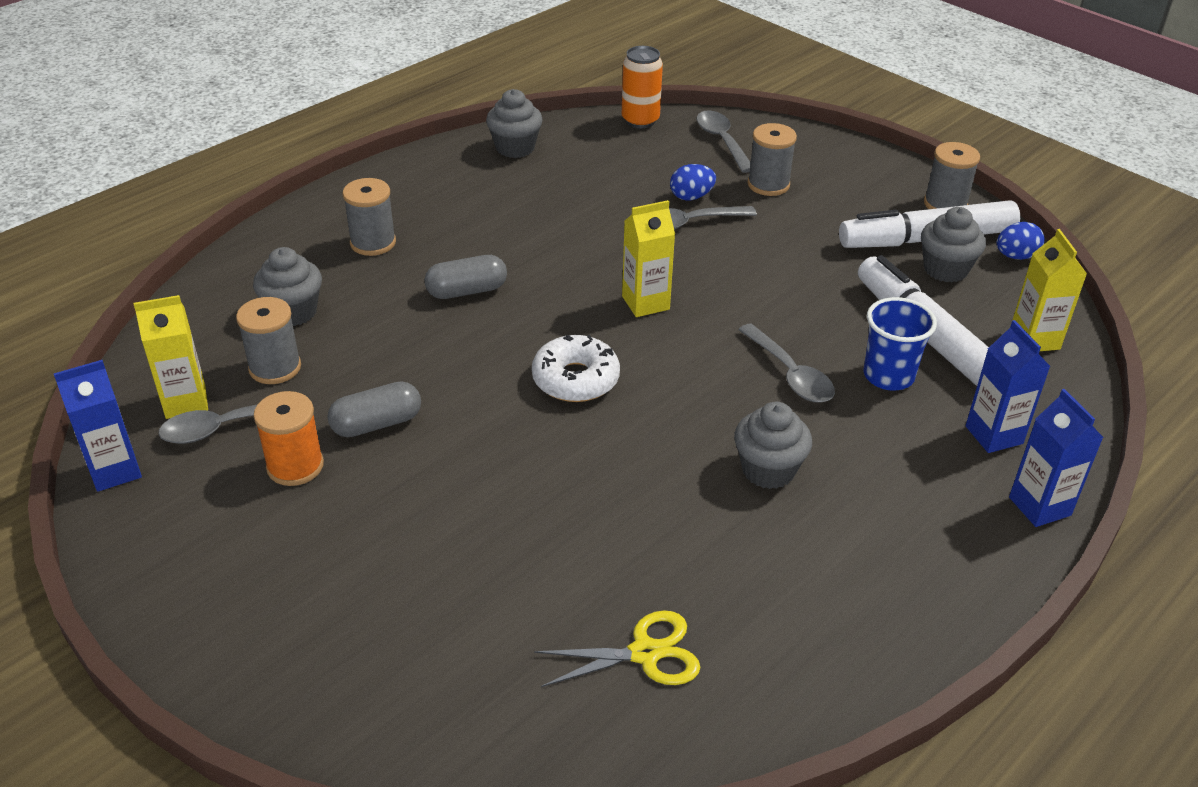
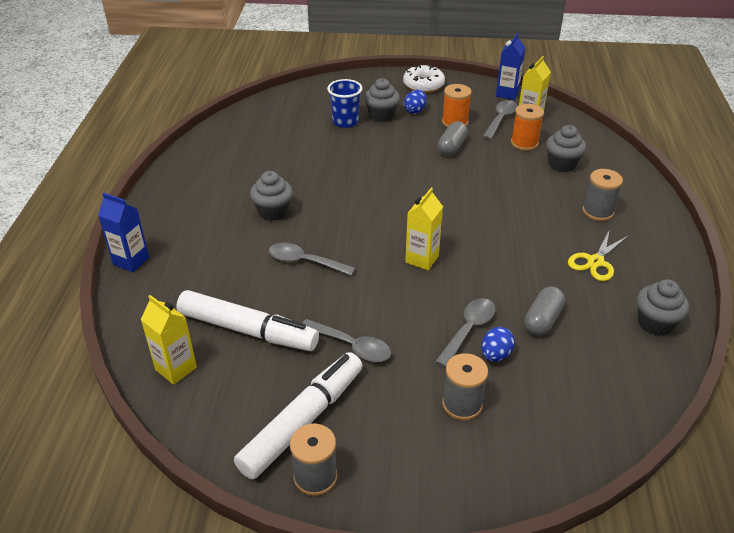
camera: 140 degrees right, 0 degrees up
(275, 368) = (524, 143): grey spool -> orange spool
(467, 291) = (512, 214): grey capsule -> grey capsule (542, 320)
(575, 379) = (402, 203): white donut -> white donut (423, 85)
(640, 120) = (632, 414): orange can -> none
(645, 653) = (261, 136): yellow scissors -> yellow scissors (595, 262)
(722, 141) = (549, 434): grey spoon -> grey spoon (351, 346)
(888, 376) = (251, 290): blue cup -> blue cup (345, 121)
(945, 269) = (269, 397): grey cupcake -> grey cupcake (381, 115)
(994, 435) = (172, 286): blue carton -> none
(1015, 256) = (225, 446): blue egg -> blue egg (415, 110)

